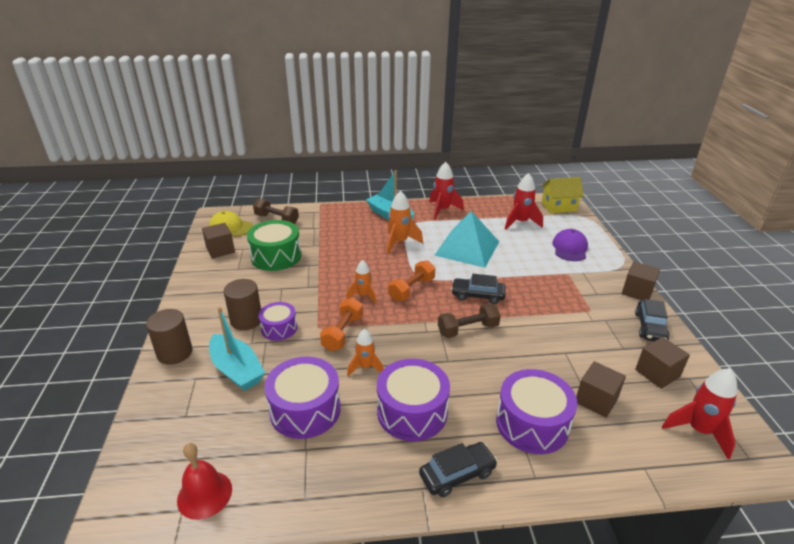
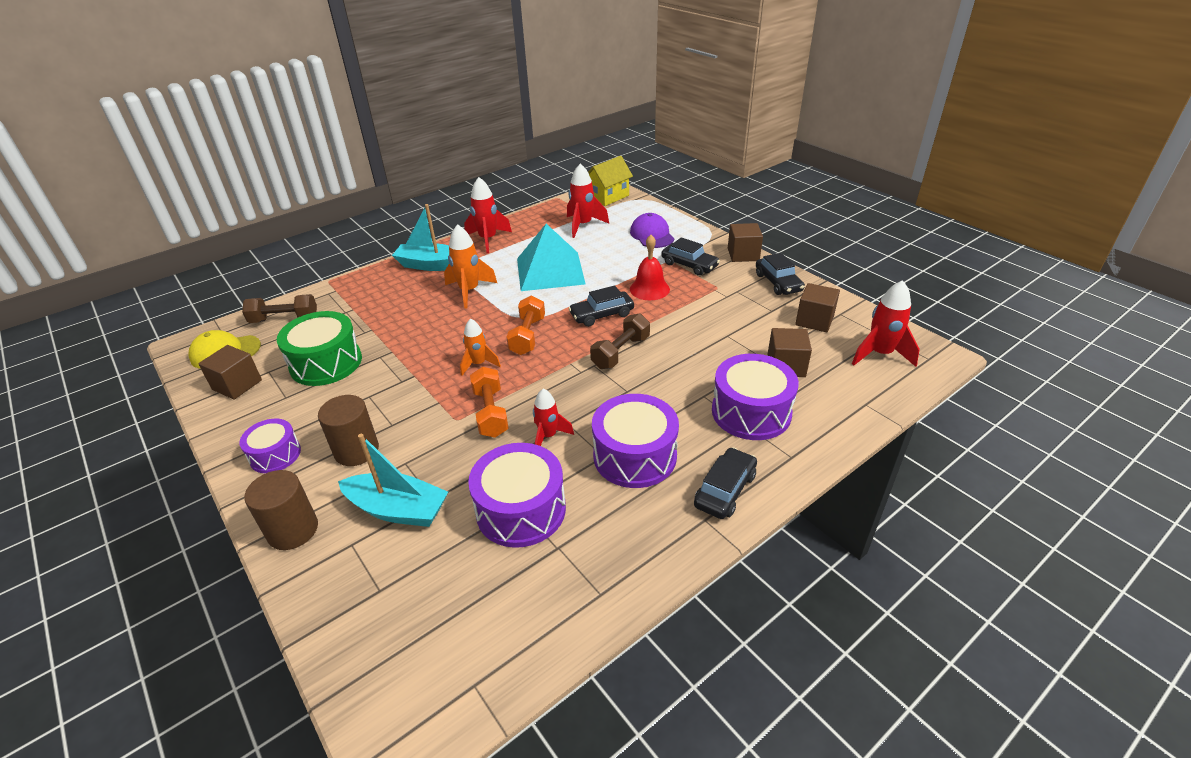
camera: 30 degrees left, 5 degrees up
(204, 494) = (486, 654): red bell -> red bell (649, 289)
(279, 328) = (408, 441): purple drum -> purple drum (275, 455)
(365, 367) = (548, 436): orange rocket -> red rocket
(581, 283) = (689, 265): none -> black car

